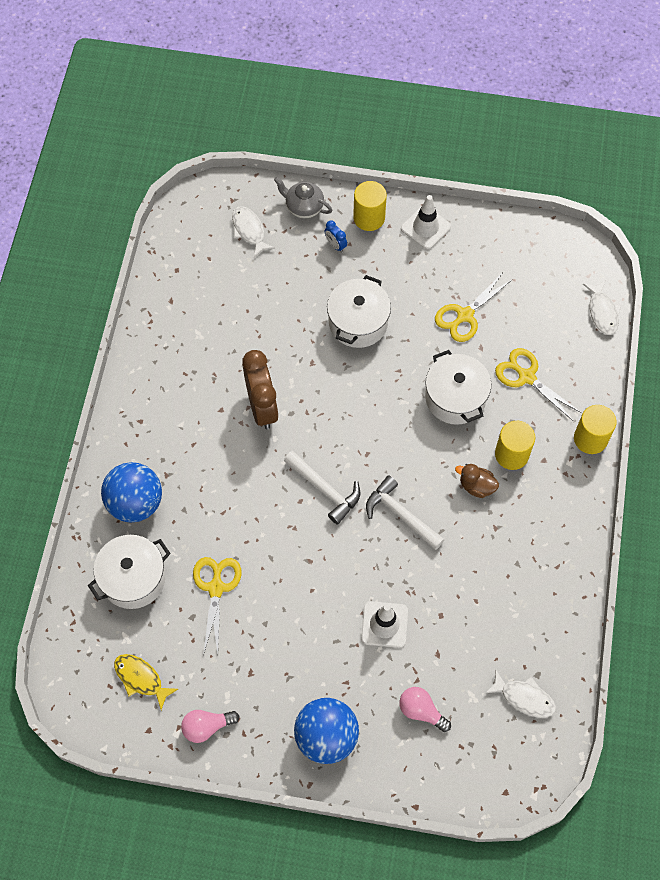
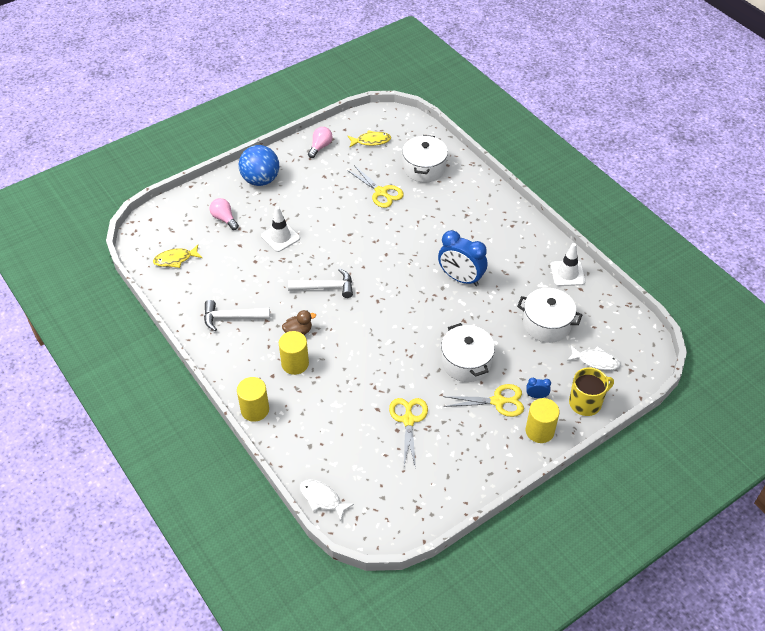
camera: 135 degrees right, 15 degrees down
(135, 503) = (464, 194): blue ball -> none
(262, 407) = (460, 278): brown clock -> blue clock
(303, 207) = (586, 402): grey teapot -> yellow mug
(325, 489) = (379, 268): white hammer -> white hammer (232, 317)
(421, 711) = (224, 219): pink light bulb -> pink light bulb turned 120 degrees counterclockwise
(425, 227) = (498, 456): white traffic cone -> white traffic cone (567, 273)
(455, 398) = (361, 368): white pot -> white pot (546, 324)
(524, 697) = (175, 259): white fish -> yellow fish
(526, 377) = (330, 414): yellow scissors -> yellow scissors (497, 401)

